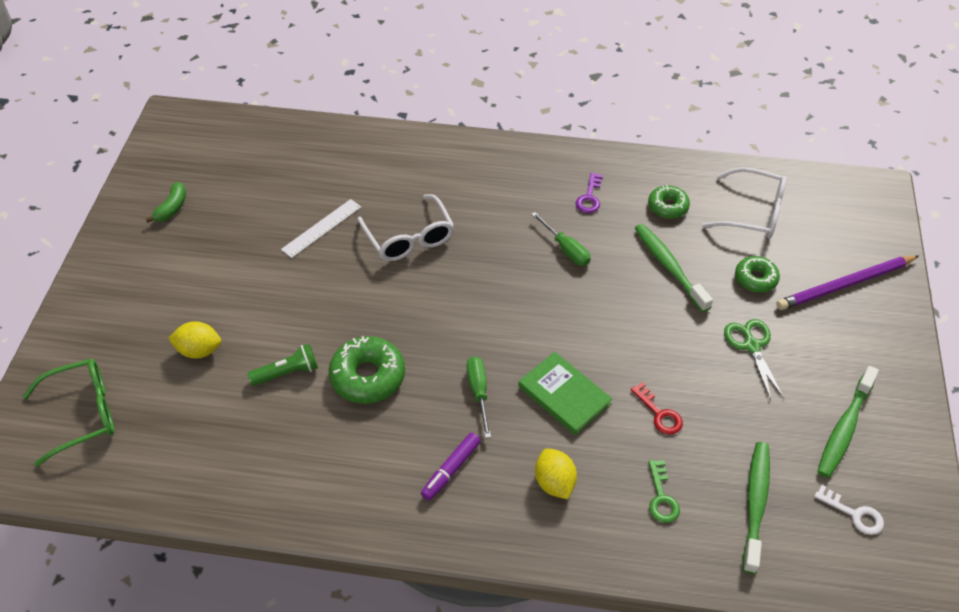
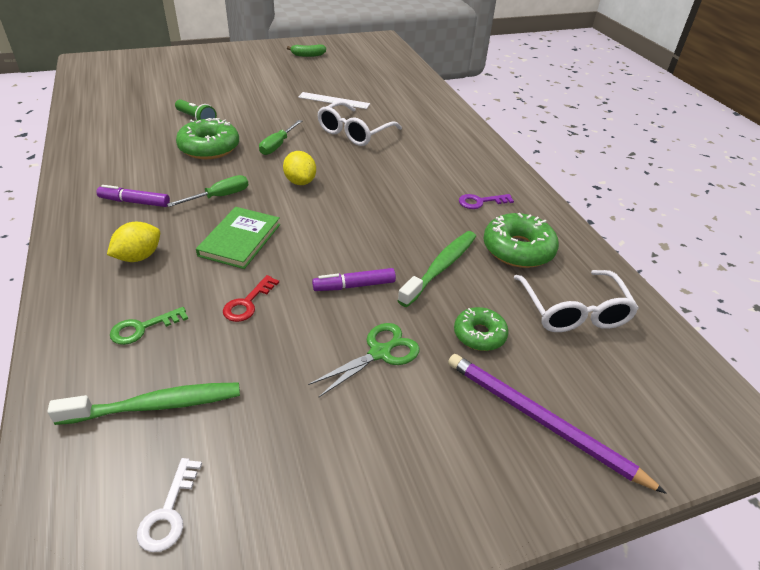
camera: 60 degrees right, 10 degrees down
(83, 414) = (132, 71): green glasses -> none
(199, 350) = (199, 89): yellow lemon -> yellow lemon (300, 182)
(566, 249) = (407, 203): green screwdriver -> green screwdriver (278, 145)
(667, 206) = (518, 249): green donut -> green donut, size x1.61
(667, 333) = (354, 286): none -> purple marker
(844, 428) = (304, 471): green toothbrush -> none

